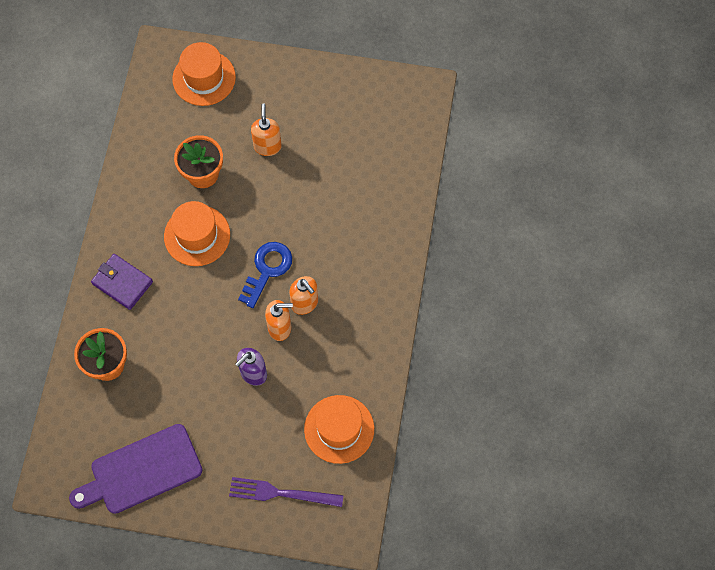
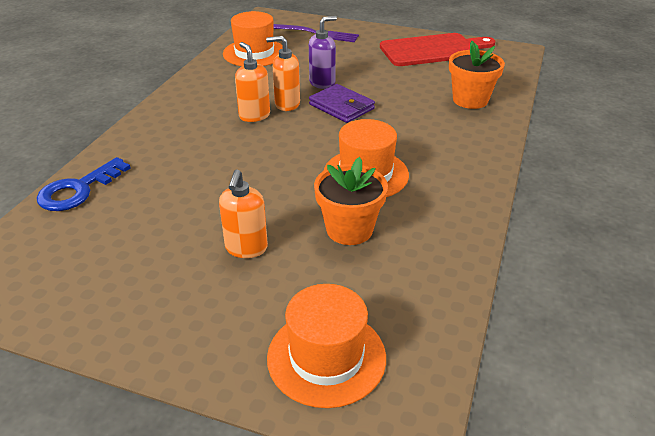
camera: 170 degrees left, 30 degrees down
(122, 283) = (459, 148): purple wallet -> purple wallet (341, 107)
(141, 471) = (433, 50): purple cutting board -> red cutting board
(267, 269) = (287, 141): blue key -> blue key (78, 190)

